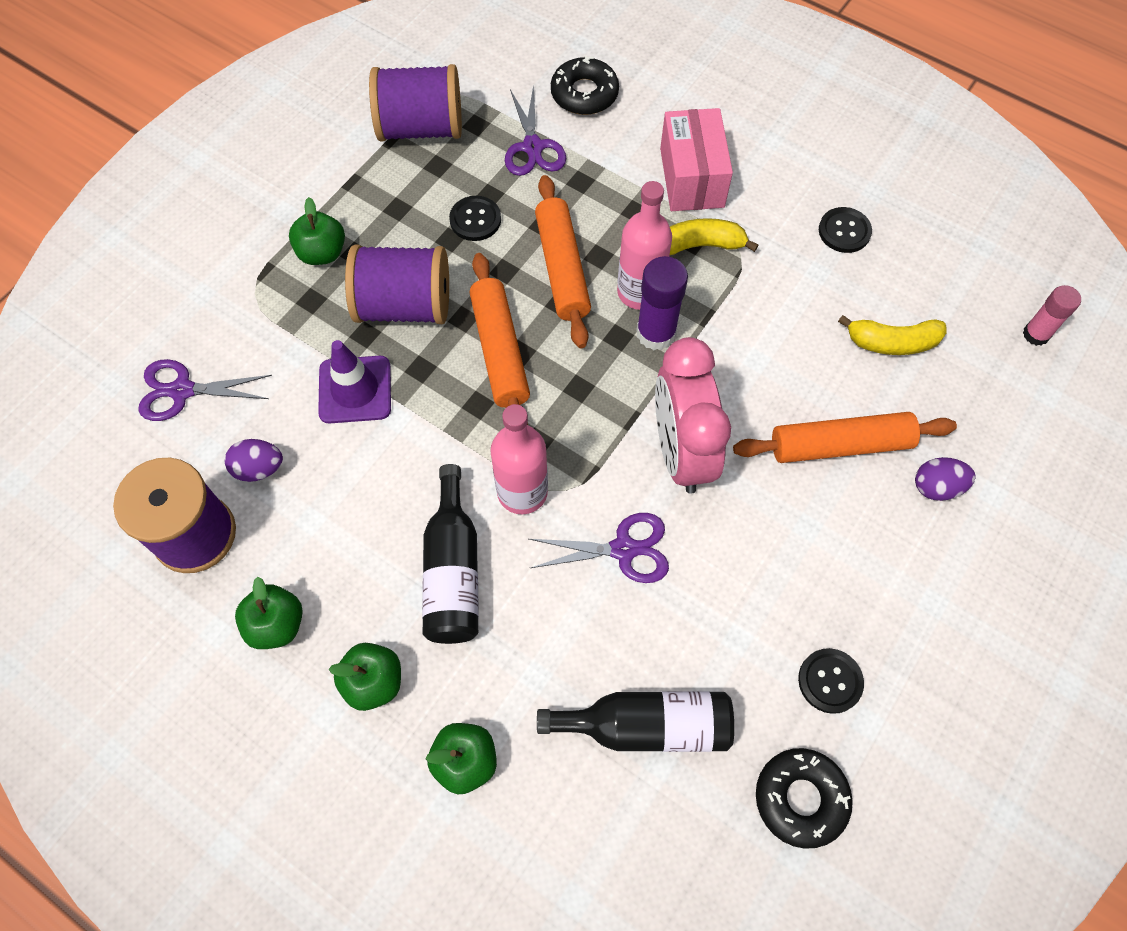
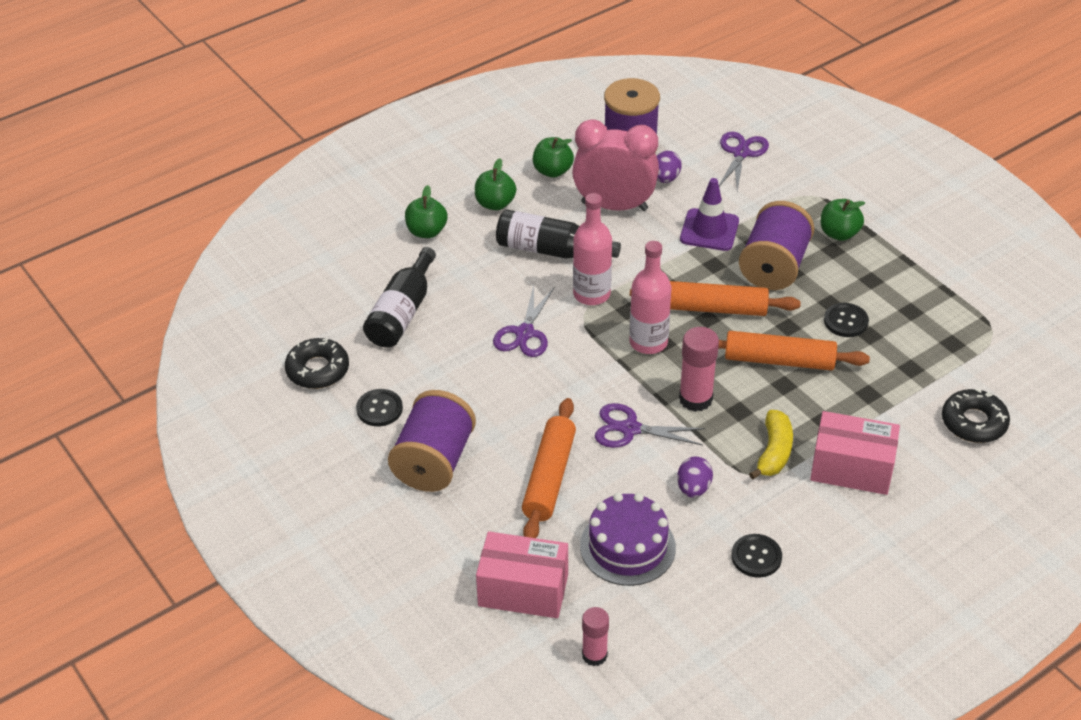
camera: 110 degrees right, 20 degrees down
(421, 128) = (956, 309): purple spool -> purple spool (434, 462)
(533, 147) = (916, 373): purple scissors -> purple scissors (630, 429)
(640, 292) = (739, 400): pink bottle -> pink bottle (648, 342)
(656, 333) = (695, 399): purple glue stick -> pink glue stick
(681, 452) = (585, 384): pink clock -> pink clock (614, 206)
(892, 342) = (627, 546): yellow banana -> purple cake
(936, 487) = (487, 524): purple egg -> purple egg (693, 488)
(1000, 421) = (523, 590): none -> pink box

